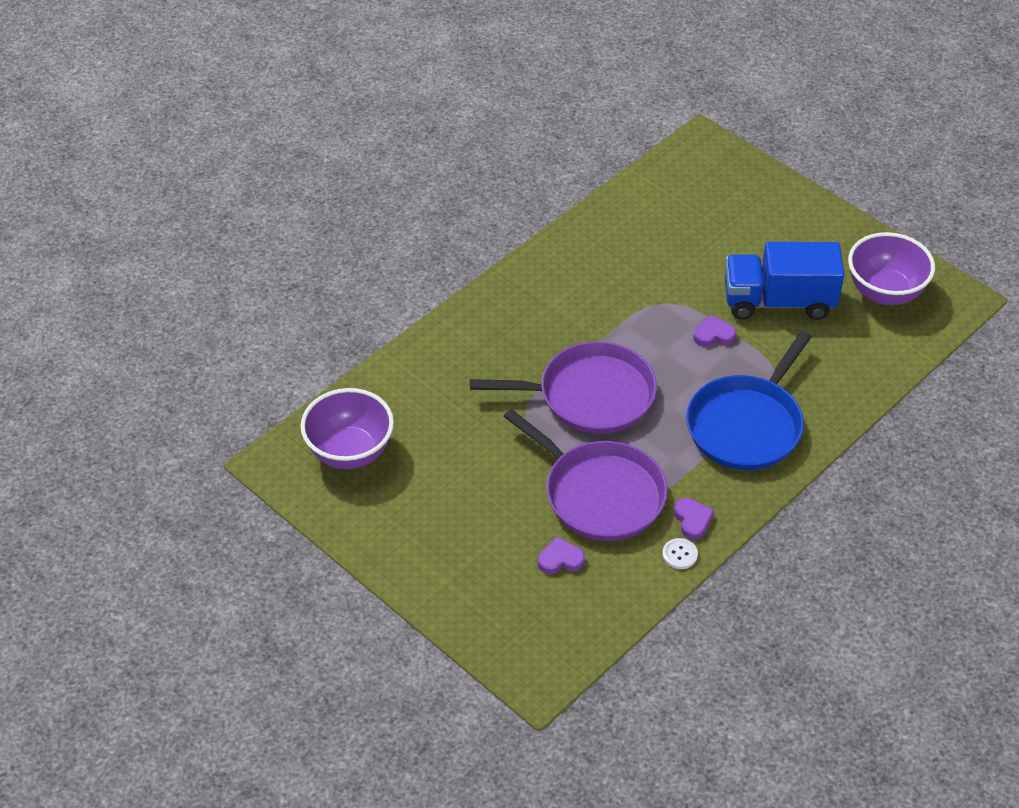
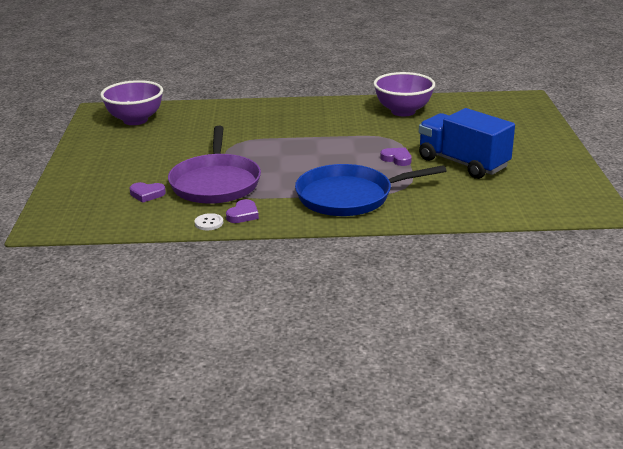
camera: 45 degrees right, 20 degrees down
(560, 559) = (147, 194): purple heart -> purple heart turned 150 degrees clockwise
(590, 395) = (283, 150): purple pan -> none
(885, 292) = (545, 187): purple bowl -> purple bowl (403, 111)

